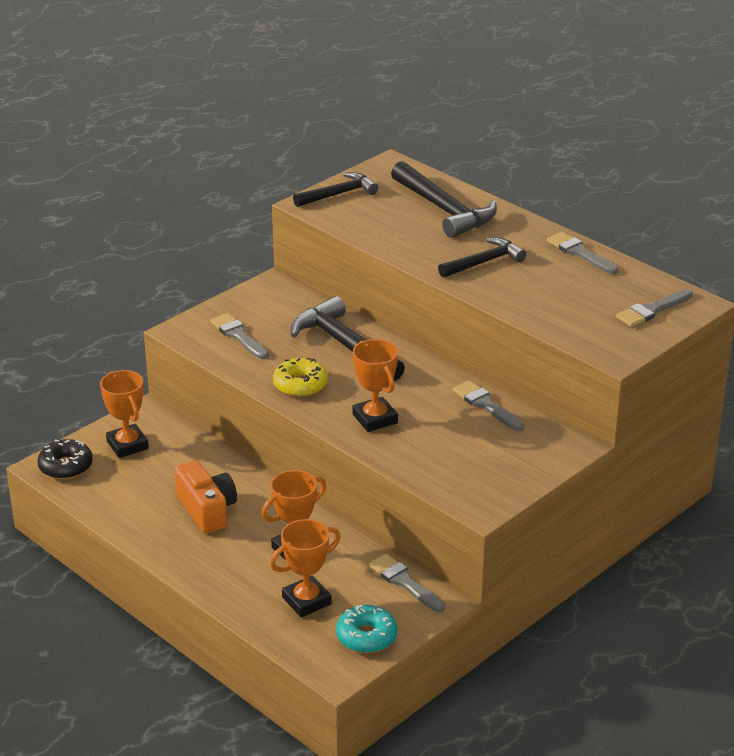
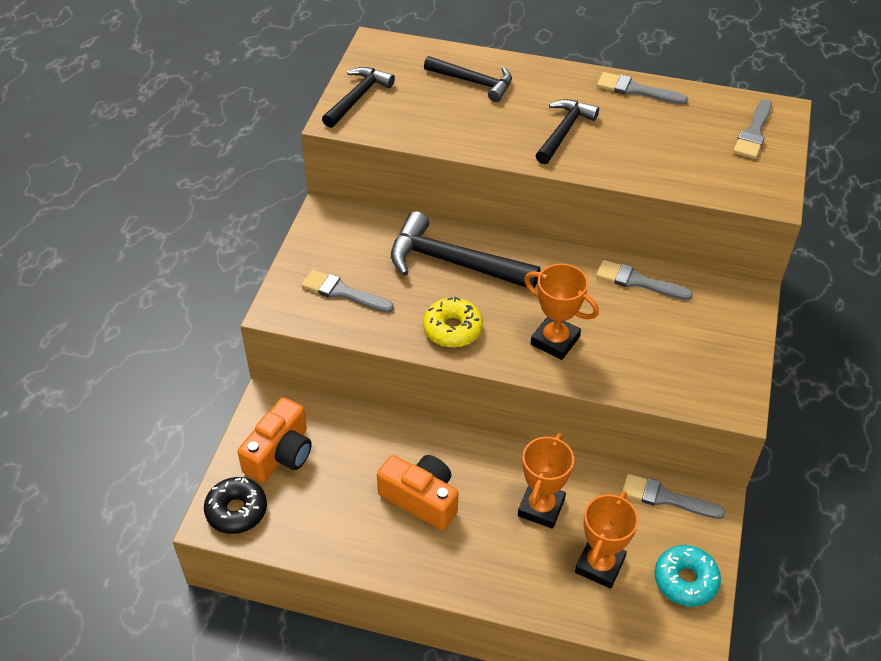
camera: 30 degrees left, 15 degrees up
(127, 445) = (280, 454): orange trophy -> orange camera
(444, 210) = (474, 82): black hammer -> black hammer, size x0.64

